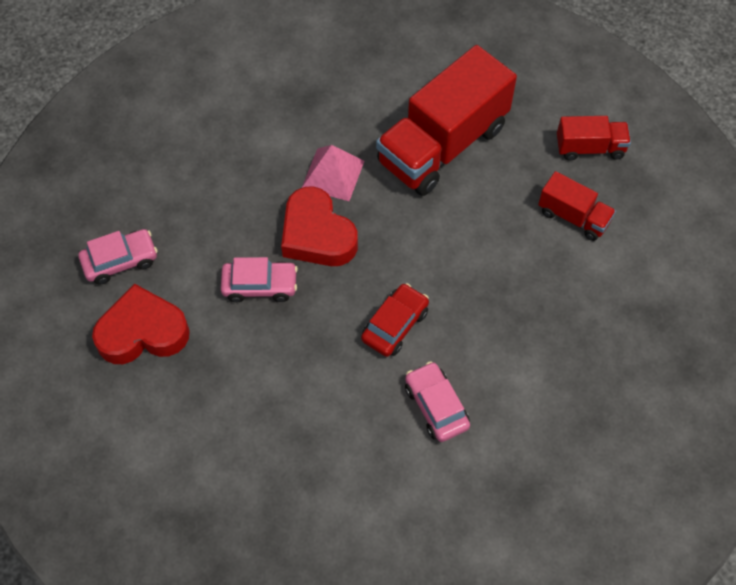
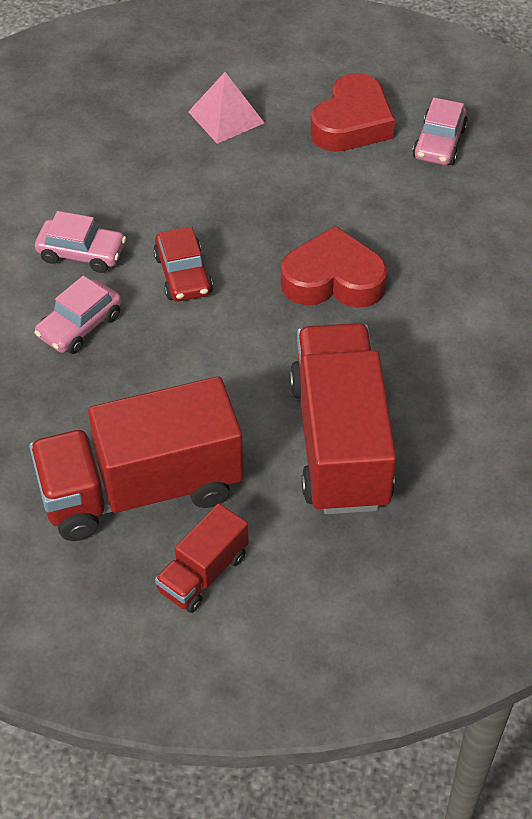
camera: 130 degrees right, 10 degrees down
(260, 285) = (320, 213): pink car -> pink car (80, 326)
(333, 174) = (391, 332): pink pyramid -> pink pyramid (226, 117)
(573, 216) = (141, 489): red truck -> red truck, size x2.05

